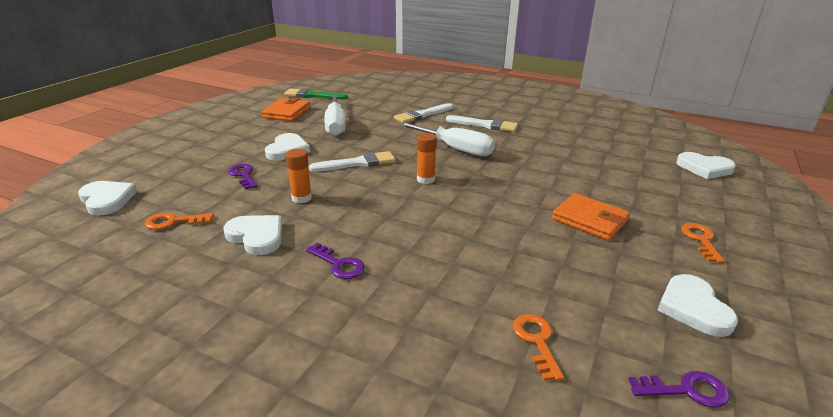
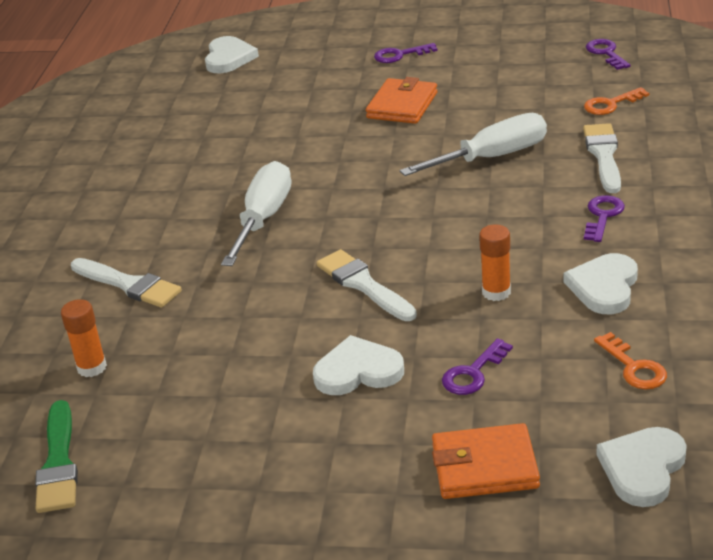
camera: 105 degrees left, 5 degrees up
(286, 112) = (182, 453): orange wallet -> orange wallet (484, 467)
(335, 125) = (222, 362): white screwdriver -> white screwdriver (492, 157)
(425, 179) = (377, 217): orange glue stick -> orange glue stick (92, 367)
(485, 125) = (152, 215): white brush -> white brush (603, 155)
(693, 308) = (511, 54): white heart -> none
(700, 240) = (400, 55): orange key -> purple key

